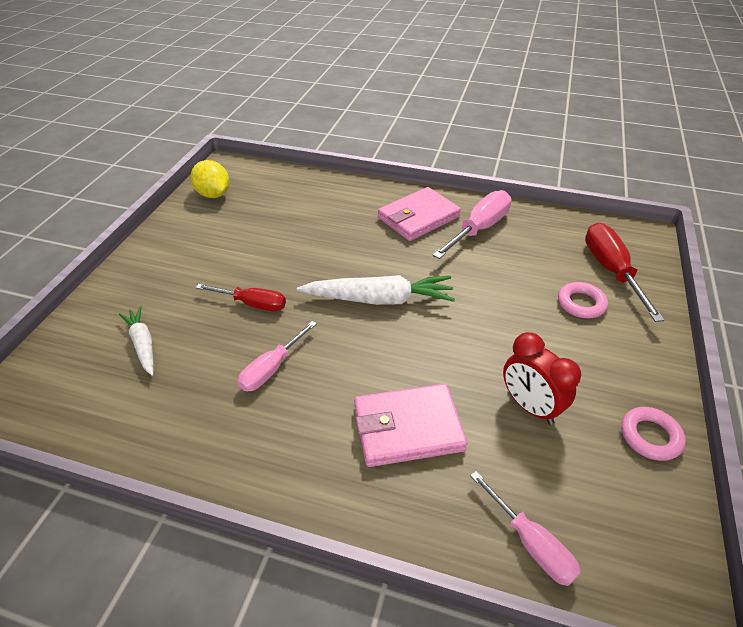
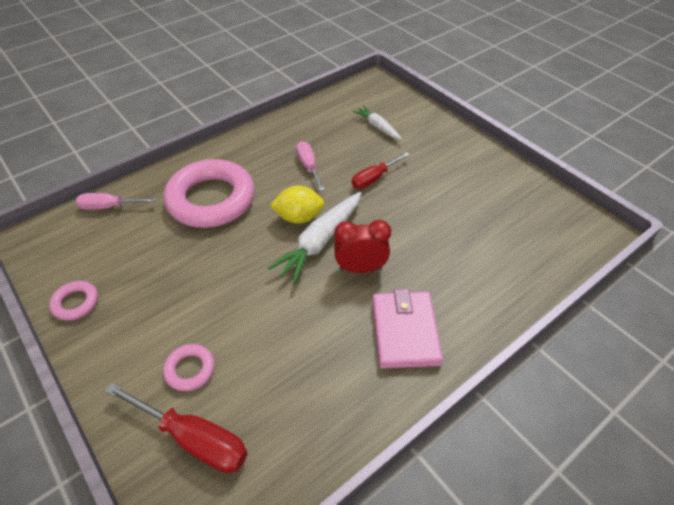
camera: 125 degrees right, 5 degrees up
(143, 344) = (377, 127): white carrot -> white carrot turned 135 degrees counterclockwise
(213, 194) = (544, 205): yellow lemon -> yellow lemon (299, 217)
(408, 428) = (211, 199): pink wallet -> pink ring
(479, 229) = (347, 371): pink screwdriver -> none
(529, 406) = (160, 260): red clock -> red clock (360, 268)

